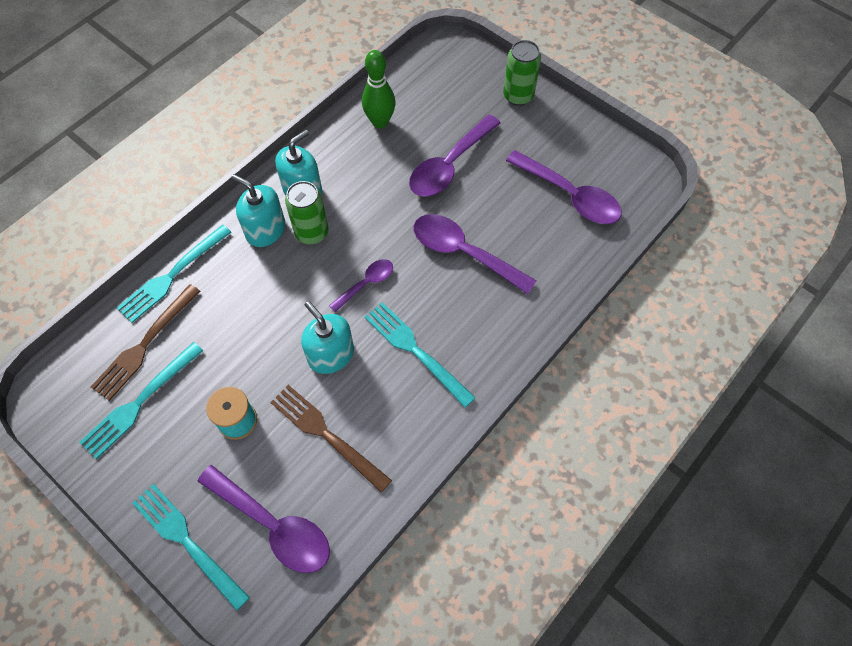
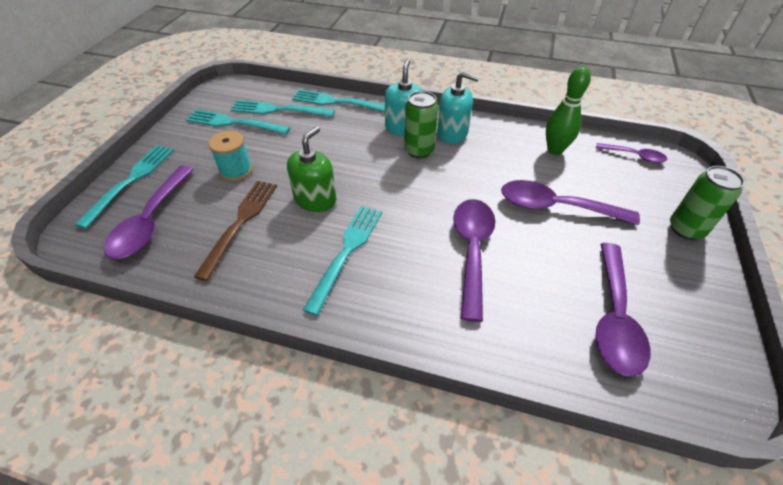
camera: 65 degrees right, 15 degrees down
(144, 345) = (278, 110): brown fork -> turquoise fork
(331, 354) = (315, 199): turquoise soap dispenser -> green soap dispenser
(366, 283) = (394, 197): purple spoon -> purple spoon (634, 156)

